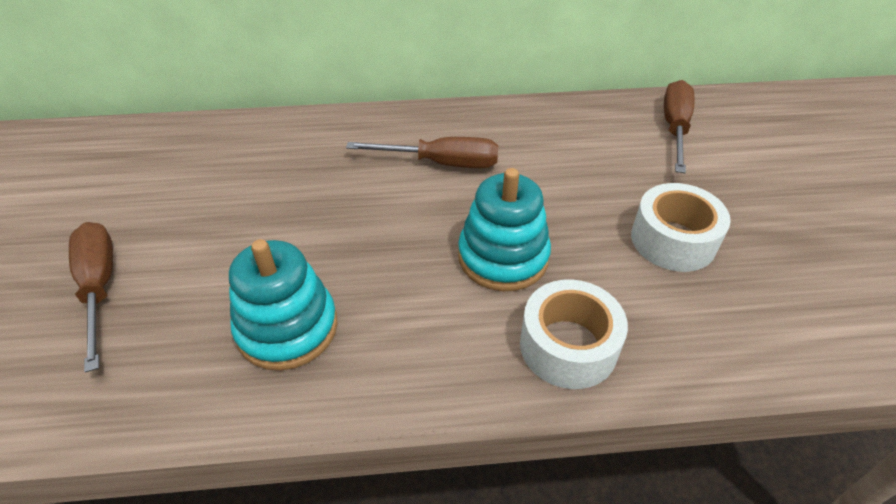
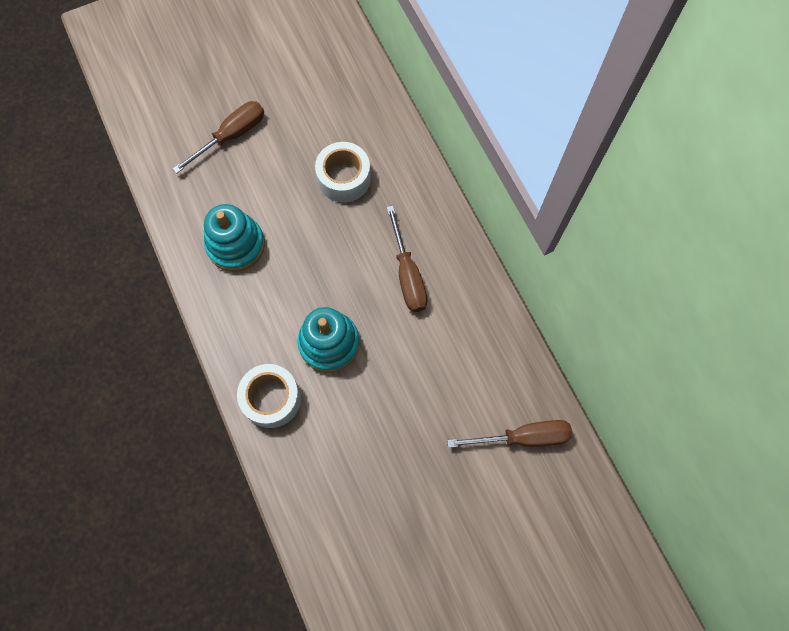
camera: 70 degrees right, 25 degrees up
(673, 240) = (384, 450): white tape -> white tape (344, 178)

